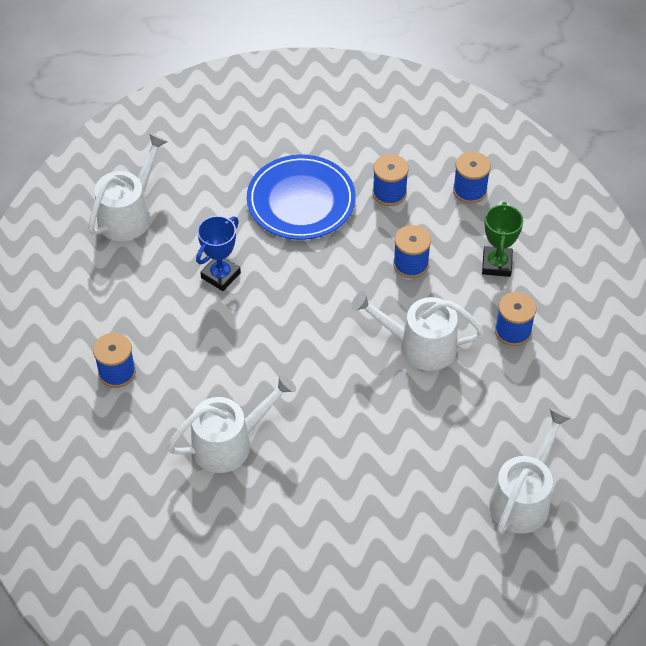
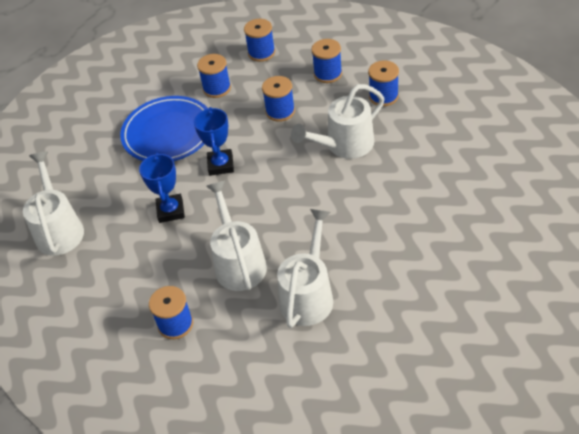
camera: 40 degrees left, 5 degrees down
(304, 270) = (221, 165): none -> blue trophy
(497, 264) = (328, 74): green trophy -> blue spool
(523, 498) = (510, 167): white watering can -> white watering can (238, 262)

